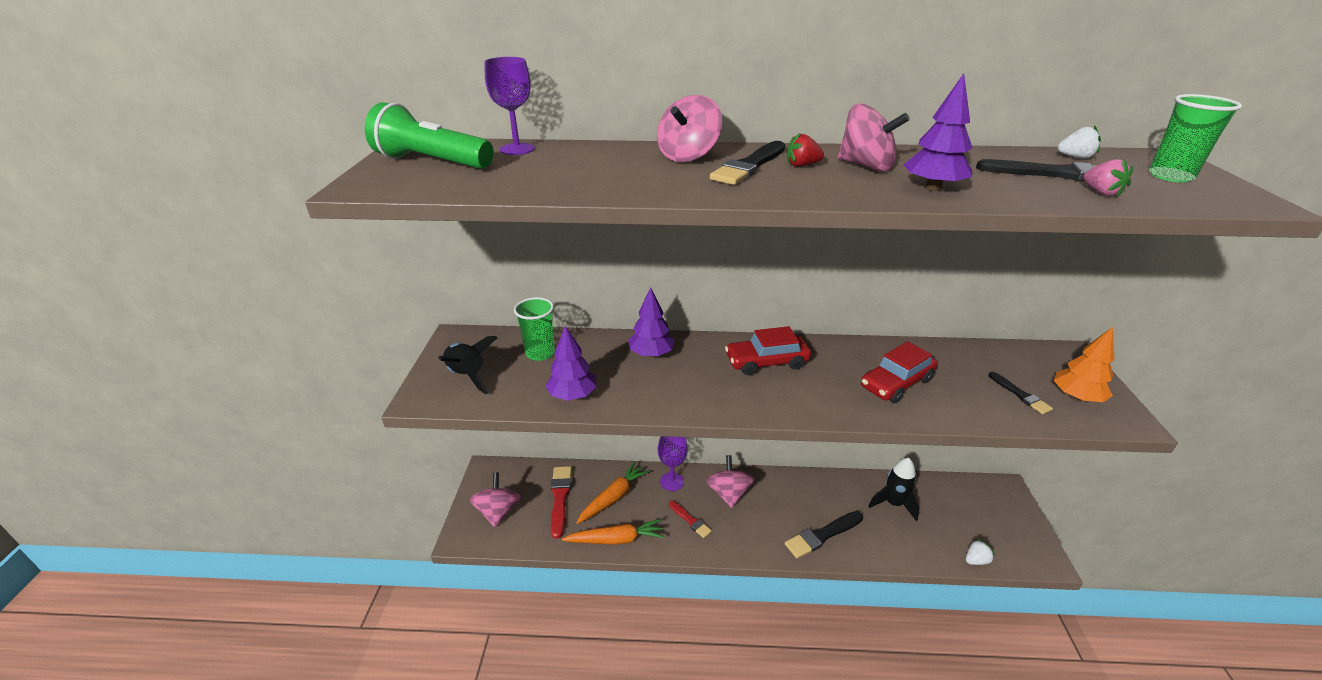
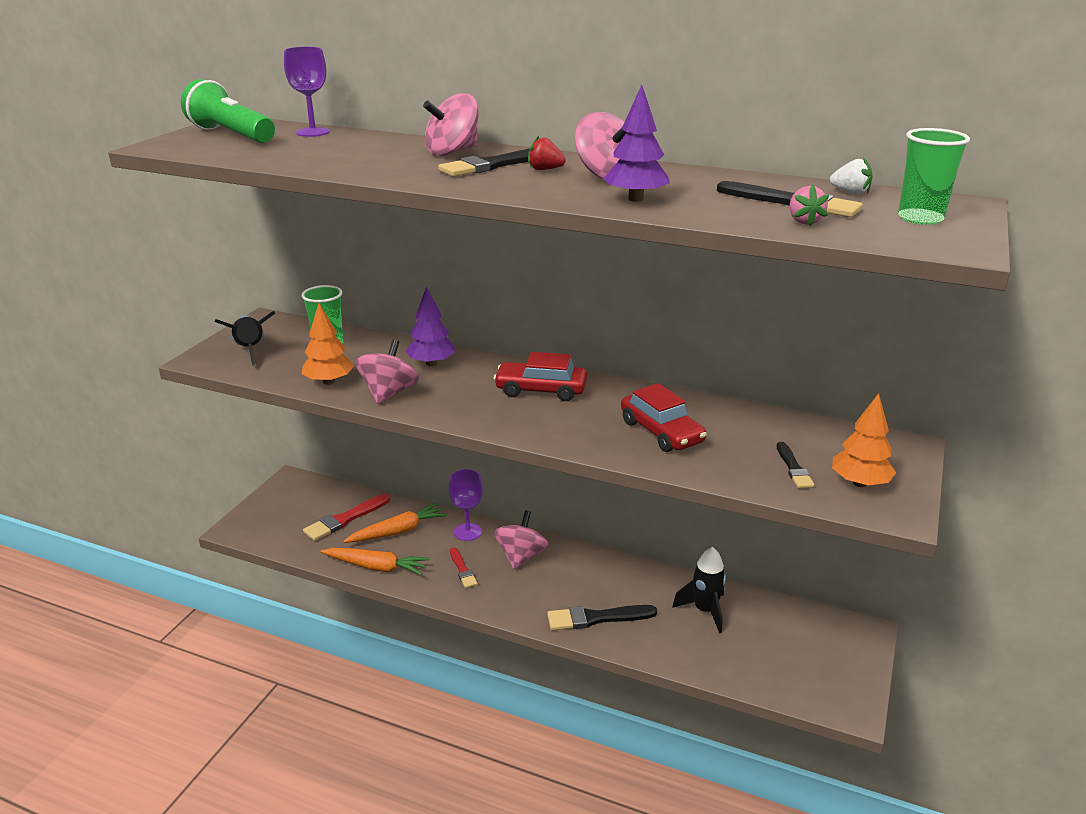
camera: 20 degrees right, 5 degrees down
(498, 511) = (279, 517): pink spinning top -> pink spinning top (389, 393)
(560, 498) = (345, 519): red brush -> red brush turned 150 degrees counterclockwise
(573, 395) = (329, 382): purple tree -> orange tree
(896, 383) = (661, 432): red car -> red car turned 105 degrees counterclockwise
(976, 560) = (762, 686): white strawberry -> none

